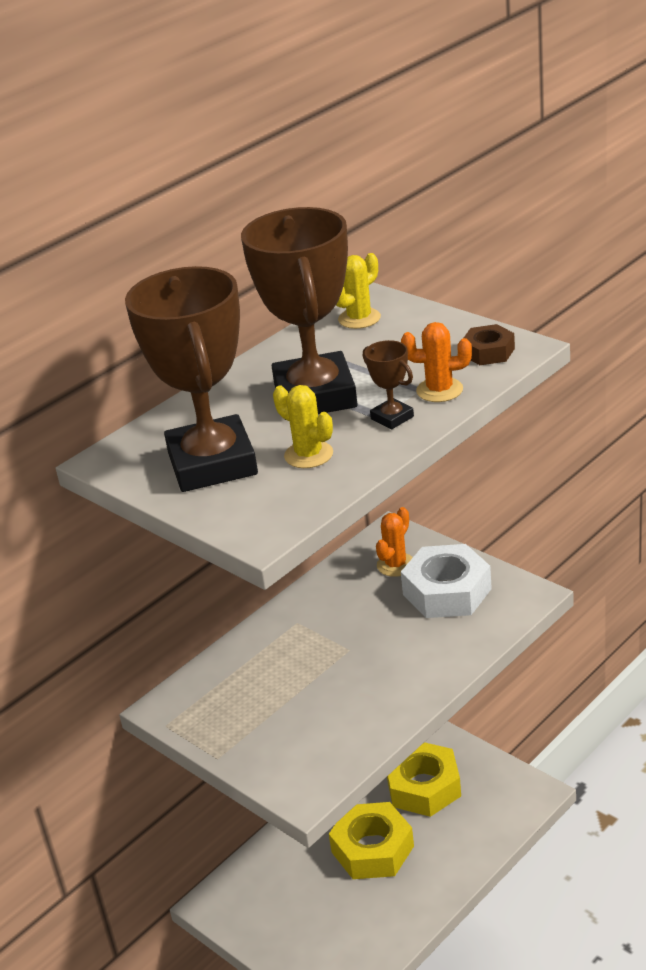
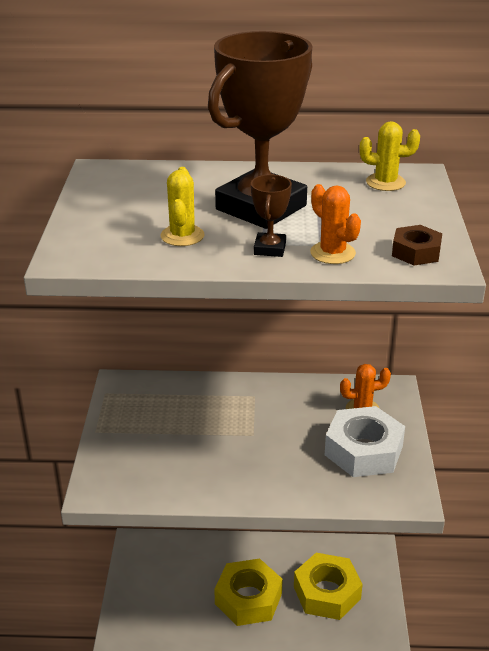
camera: 45 degrees right, 0 degrees up
(212, 463) = (132, 206): brown trophy -> none

